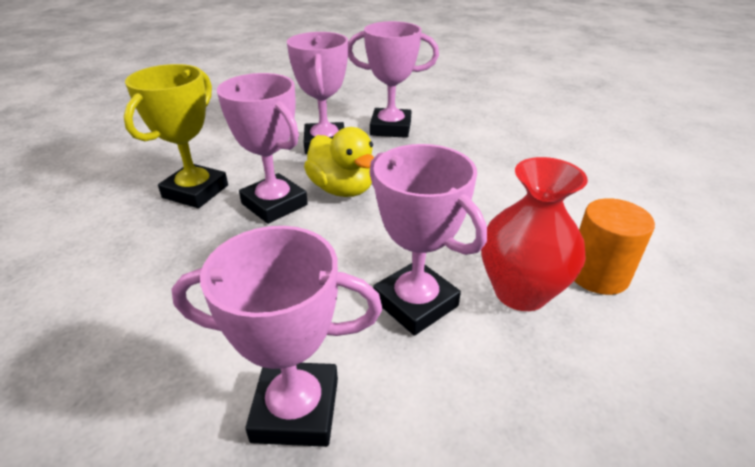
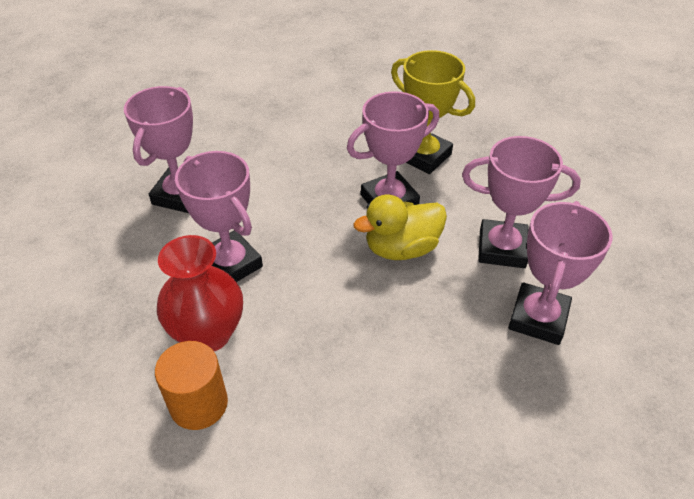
camera: 105 degrees right, 10 degrees up
(415, 303) = (230, 264): pink trophy -> pink trophy turned 75 degrees clockwise

